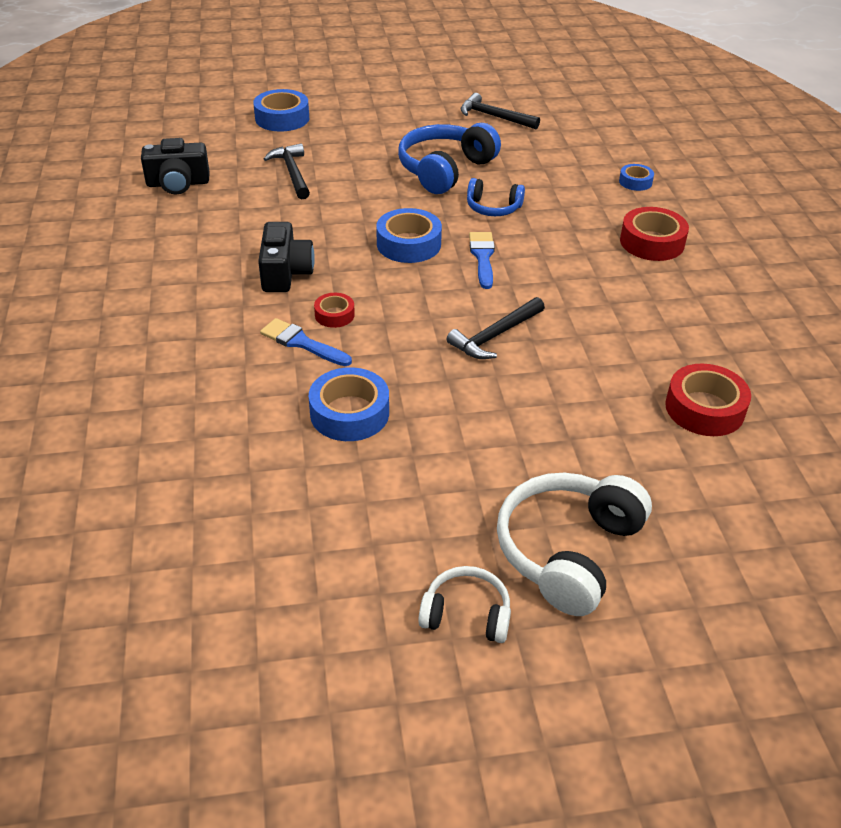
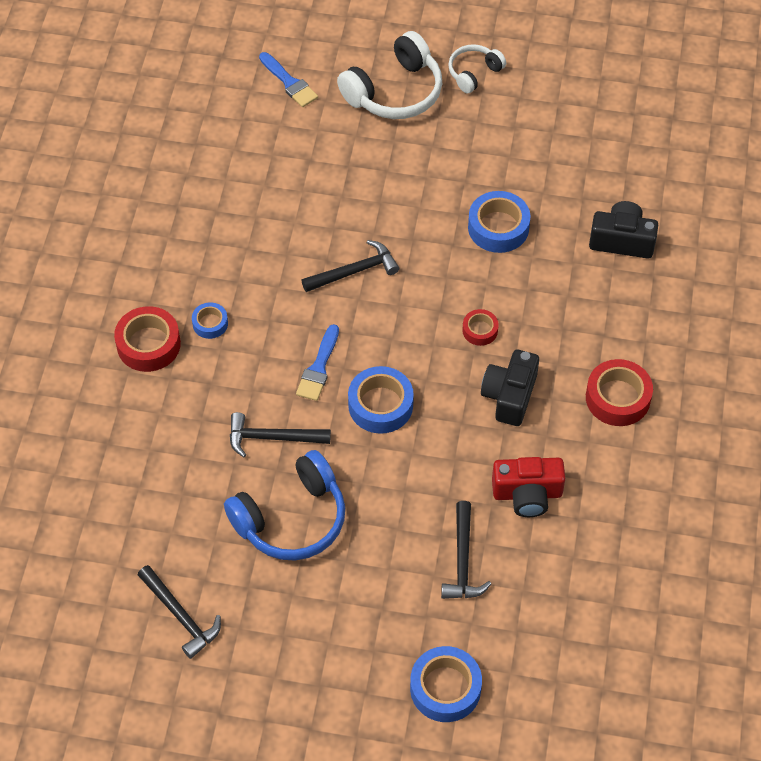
camera: 160 degrees left, 15 degrees up
(178, 183) = (593, 575): black camera -> black camera (622, 240)
(248, 215) = (527, 494): none -> red camera
(302, 343) = (516, 306): blue brush -> blue brush (289, 82)
(466, 614) = (474, 73): white headphones -> white headphones turned 105 degrees clockwise
(493, 208) = (272, 438): blue headphones -> black hammer
(635, 182) = (99, 440): blue tape -> blue tape (210, 323)
(704, 408) = (236, 163): red tape -> red tape (617, 398)

